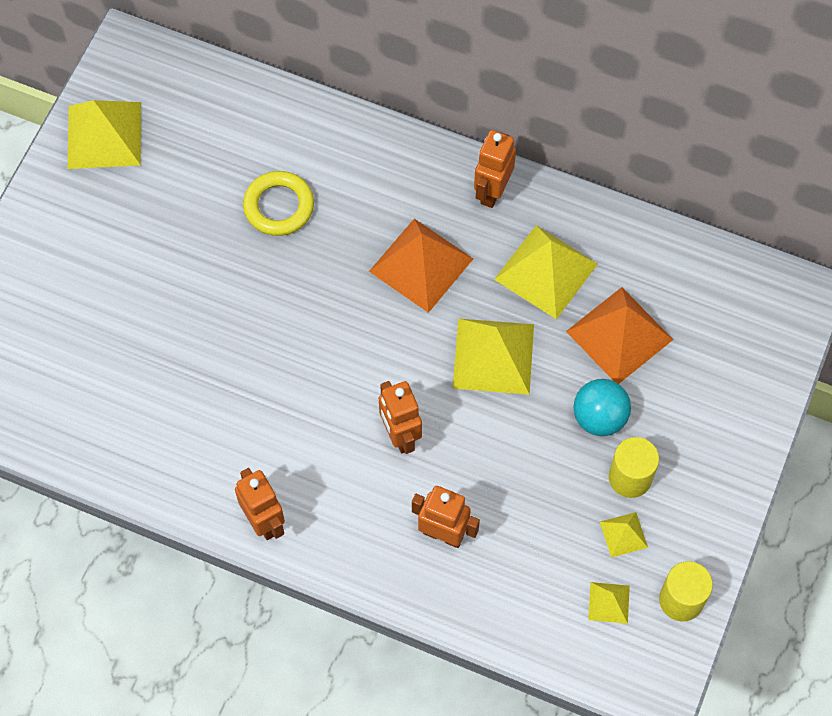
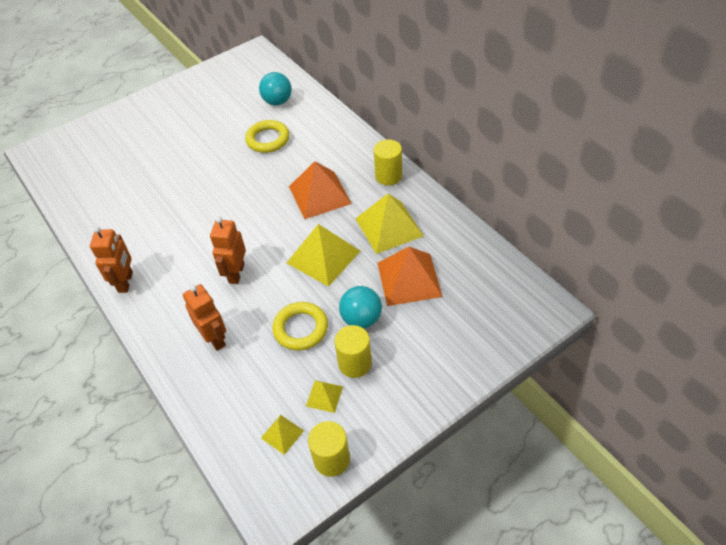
camera: 35 degrees right, 15 degrees down
(104, 135) = (212, 80): yellow pyramid -> none
(240, 131) = (277, 101): none -> turquoise ball
(492, 191) = (388, 176): orange robot -> yellow cylinder
(537, 467) = (301, 328): none -> yellow ring

